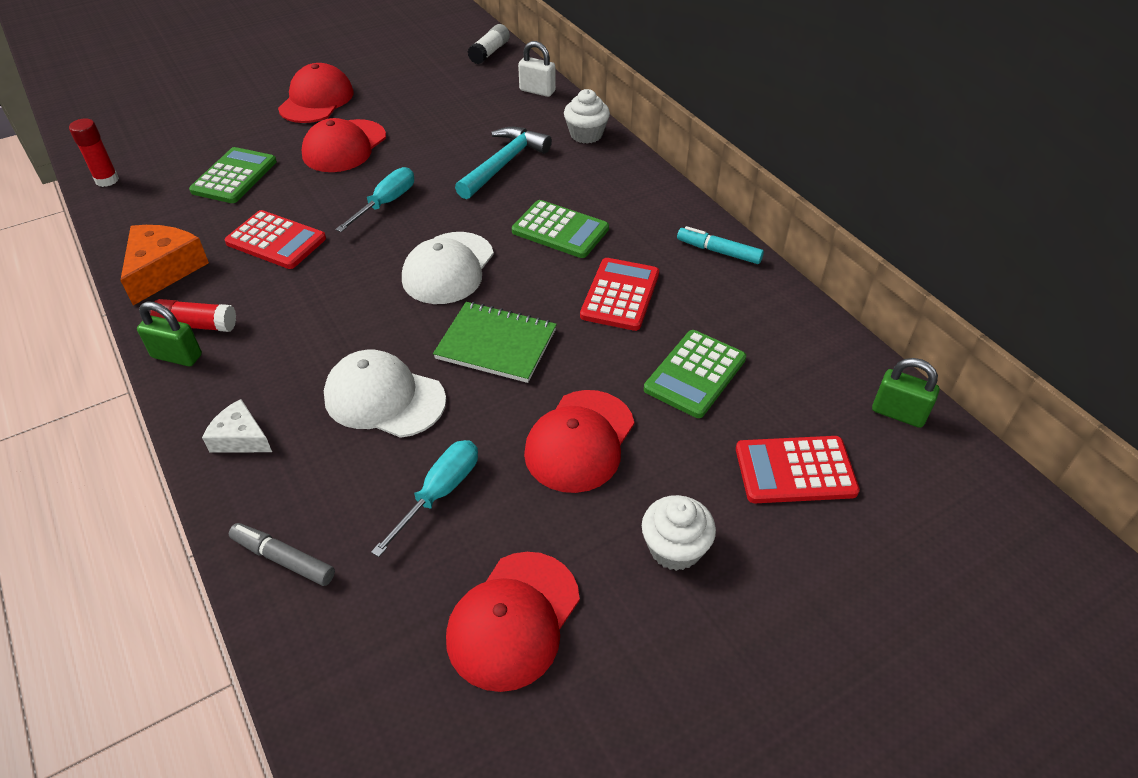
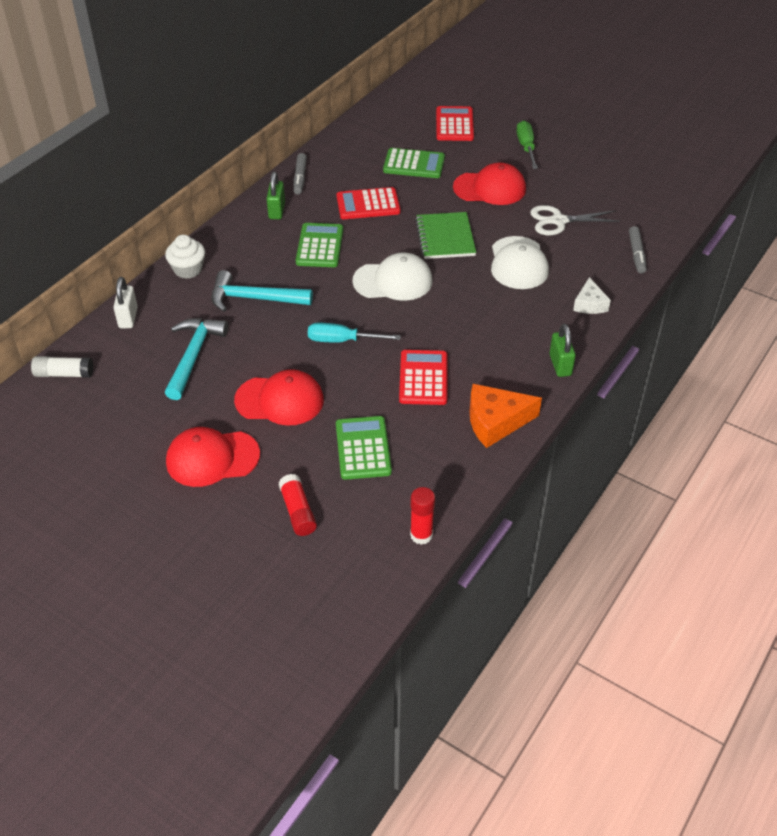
camera: 115 degrees left, 0 degrees up
(197, 325) = (529, 371): red glue stick -> red glue stick (298, 512)
(234, 176) = (363, 448): green calculator -> green calculator turned 90 degrees clockwise
(439, 493) = (558, 221): turquoise screwdriver -> white scissors
(451, 114) = (193, 356): none -> turquoise hammer
(513, 620) = (599, 179): red cap -> none
(675, 548) = (526, 147): white cupcake -> green screwdriver
(718, 251) = (300, 178): turquoise marker -> grey marker
(795, 470) = (454, 125): red calculator -> red calculator turned 150 degrees counterclockwise
(898, 413) = (394, 103): green padlock -> green padlock (276, 211)

